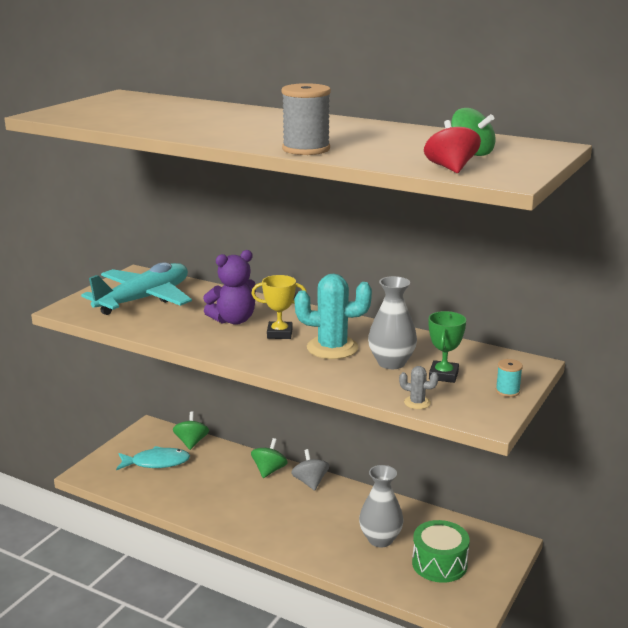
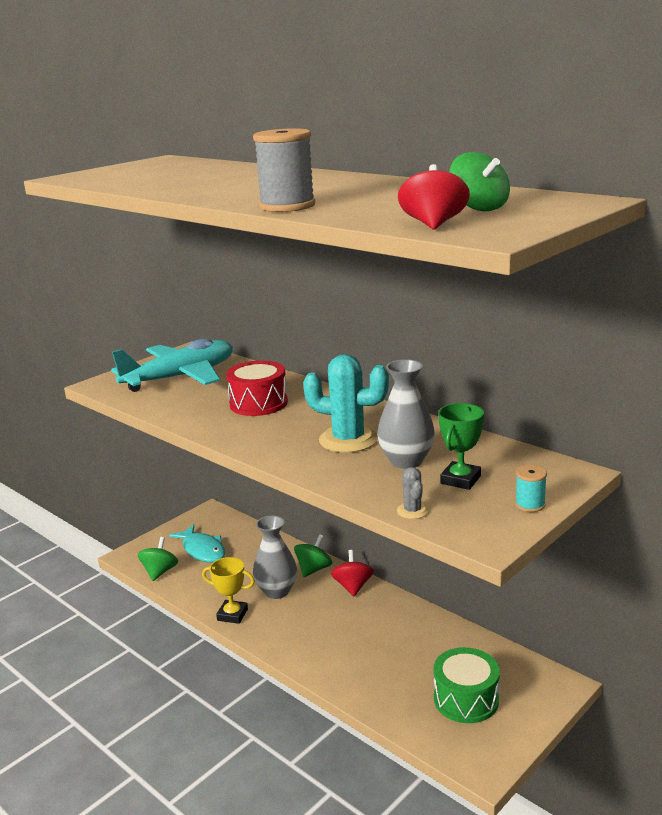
camera: 15 degrees right, 0 degrees up
(156, 462) = (202, 550): turquoise fish -> turquoise fish turned 45 degrees clockwise
(191, 442) = (245, 531): green spinning top -> green spinning top (160, 572)
(233, 320) = (258, 403): purple teddy bear -> red drum
(279, 334) = (299, 420): yellow trophy -> yellow trophy (232, 615)
(310, 482) = (353, 587): grey spinning top -> red spinning top
(380, 539) = (407, 661): grey vase -> grey vase (277, 591)
(417, 403) = (412, 511): grey cactus -> grey cactus turned 45 degrees clockwise

